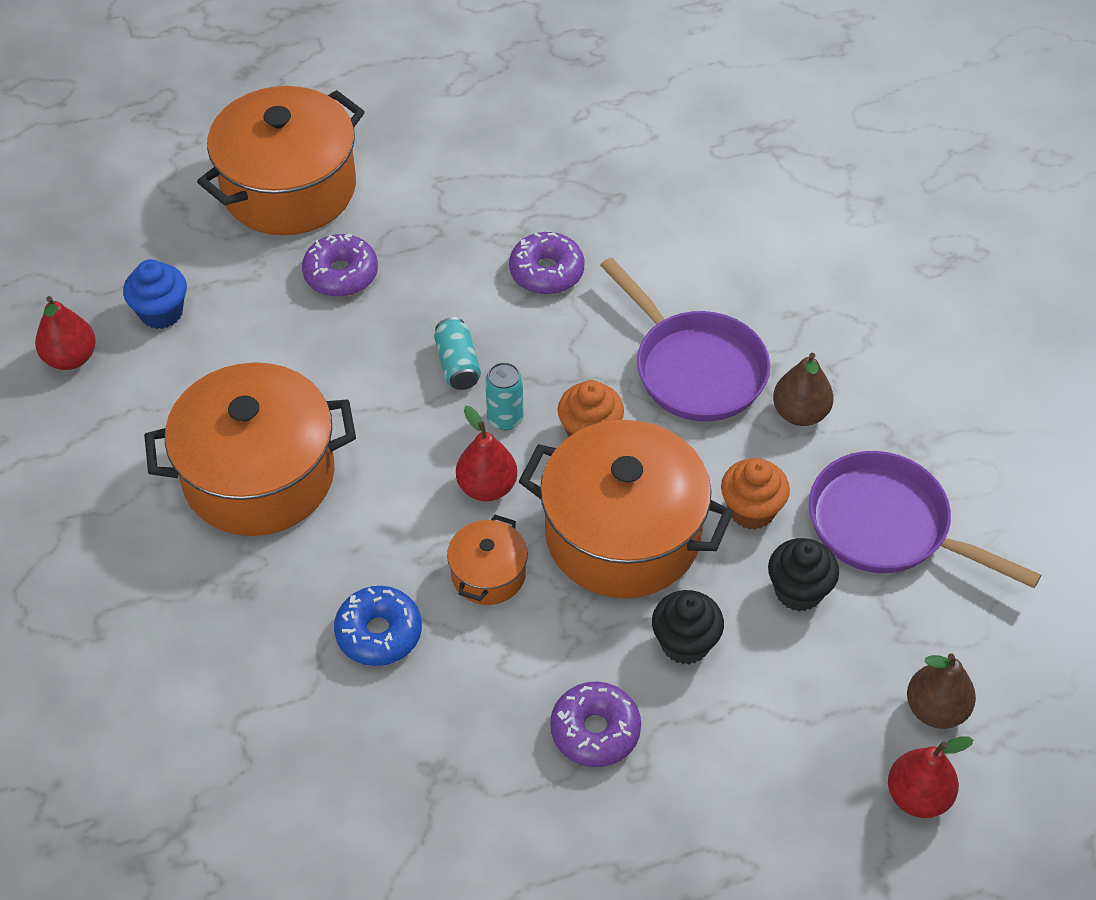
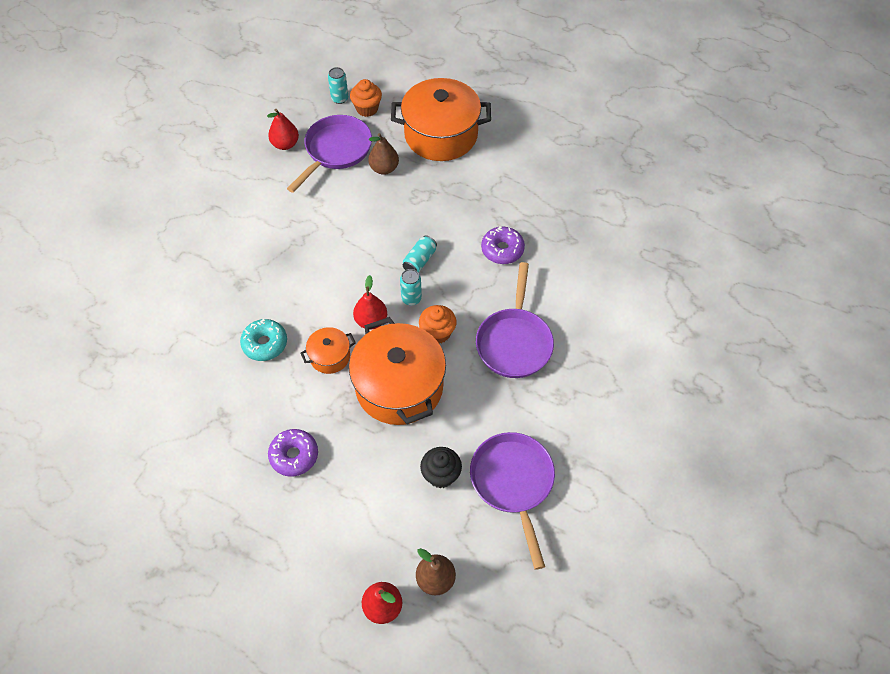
camera: 45 degrees right, 5 degrees up
(77, 240) = (340, 98): none -> turquoise can
(161, 312) = (336, 151): blue cupcake -> purple pan
(259, 475) = (295, 244): orange pot -> none
(341, 274) = (419, 186): purple donut -> none
(379, 633) = (265, 344): blue donut -> turquoise donut
(685, 643) = (369, 453): black cupcake -> none
(751, 510) = (463, 423): orange cupcake -> orange cupcake (367, 109)
(800, 413) = (536, 400): brown pear -> brown pear (384, 168)

